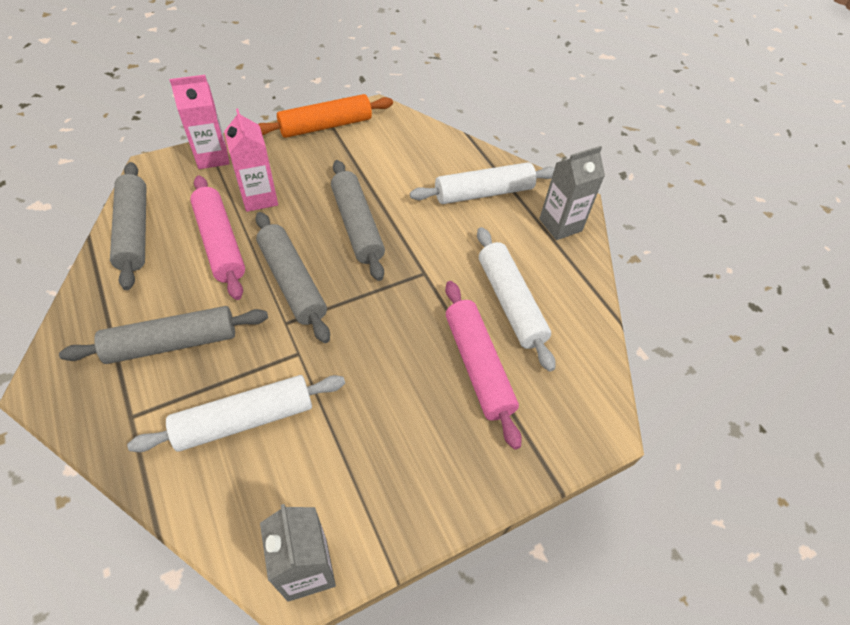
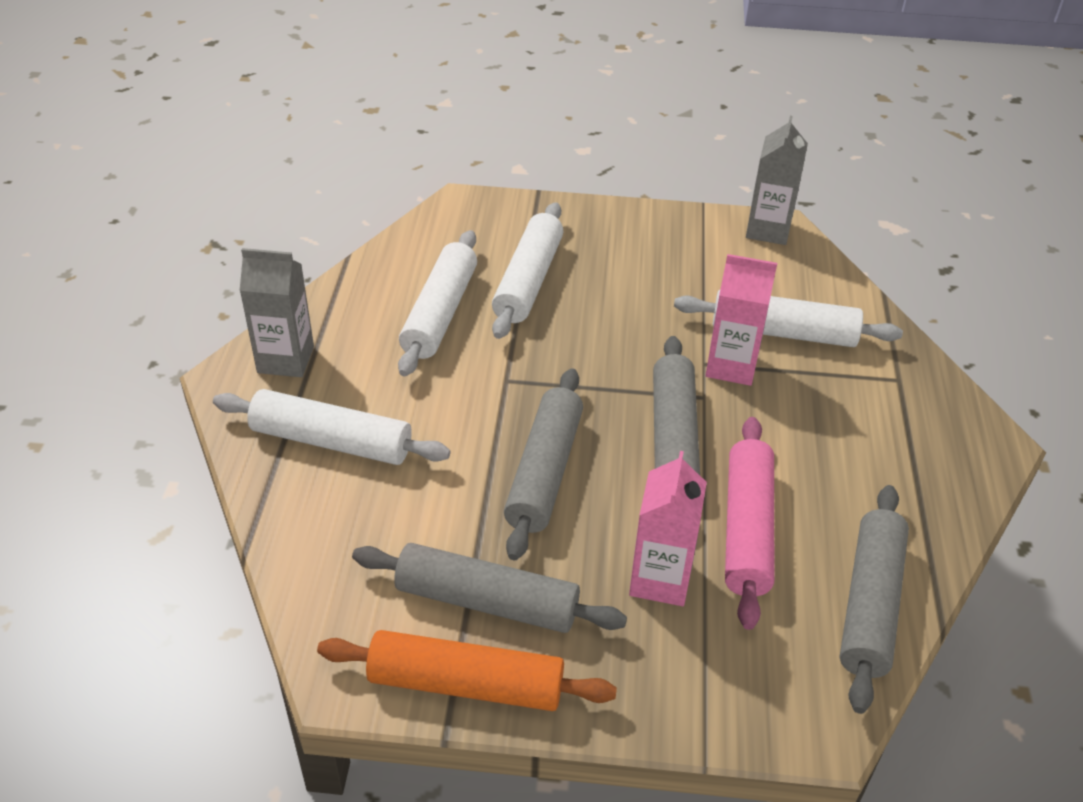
camera: 145 degrees left, 10 degrees down
(172, 343) = (842, 428): grey rolling pin -> grey rolling pin (487, 601)
(212, 157) = (706, 703): pink carton -> pink carton (731, 366)
(478, 366) = (528, 281): pink rolling pin -> white rolling pin

